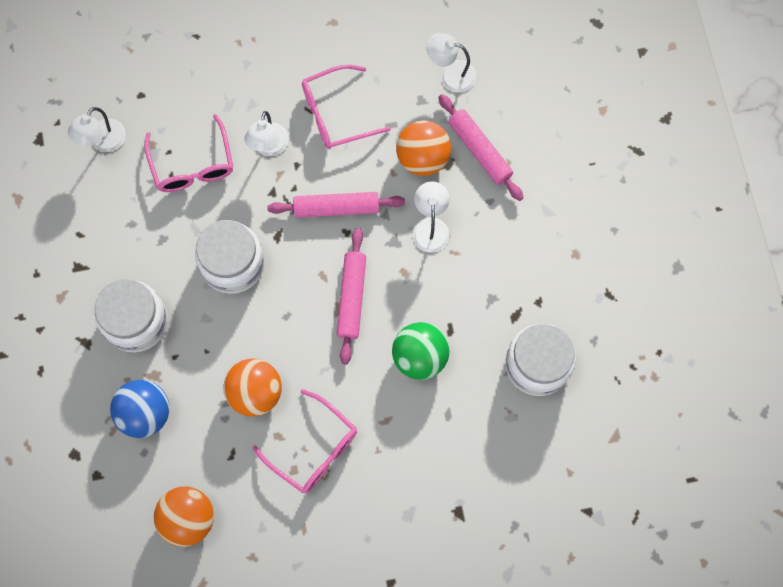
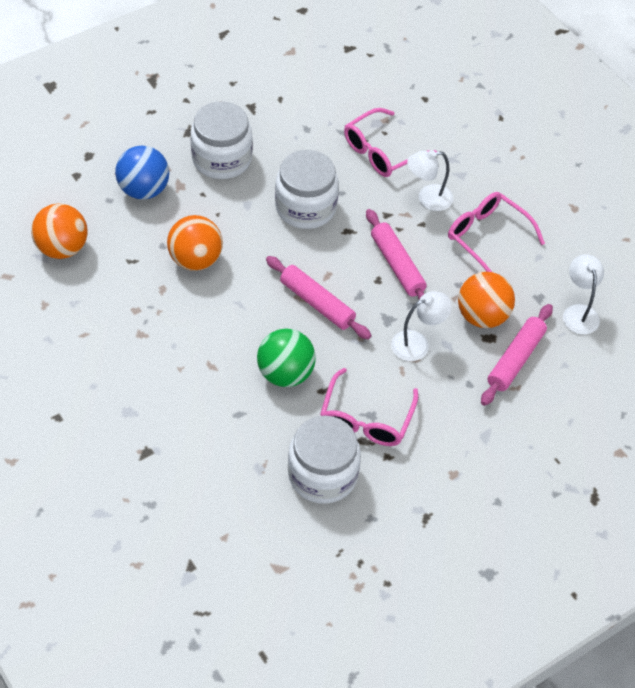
camera: 65 degrees right, 20 degrees down
(103, 142) = (369, 88): white lamp -> none
(313, 448) = (161, 318): pink glasses -> pink glasses (366, 418)
(351, 298) = (317, 303): pink rolling pin -> pink rolling pin turned 60 degrees clockwise

